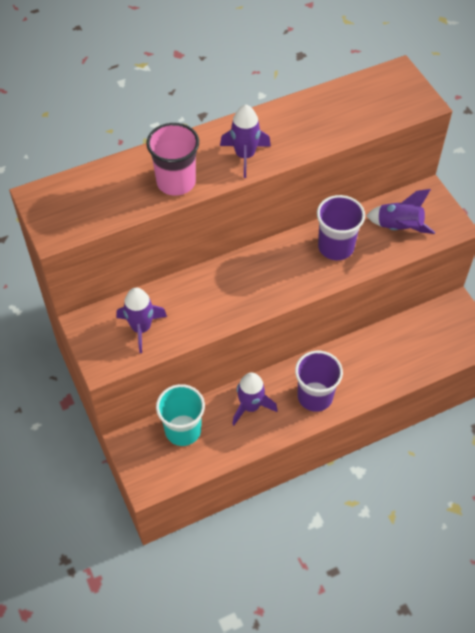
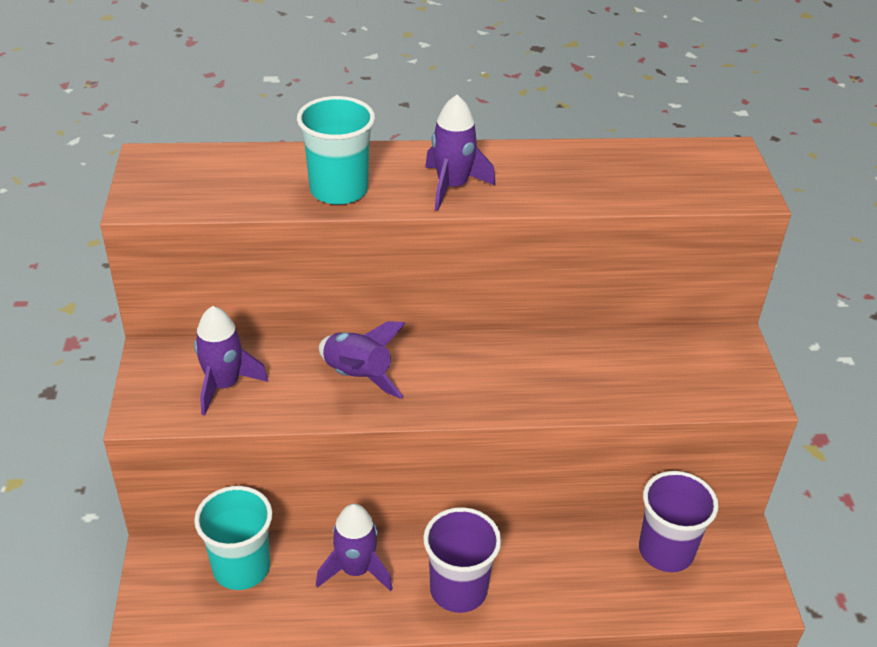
camera: 20 degrees right, 15 degrees down
(176, 182) = (339, 190): pink cup -> turquoise cup
(336, 247) = (559, 369): purple cup -> purple cup (666, 551)
(399, 228) = (668, 373): purple rocket -> purple rocket (357, 376)

